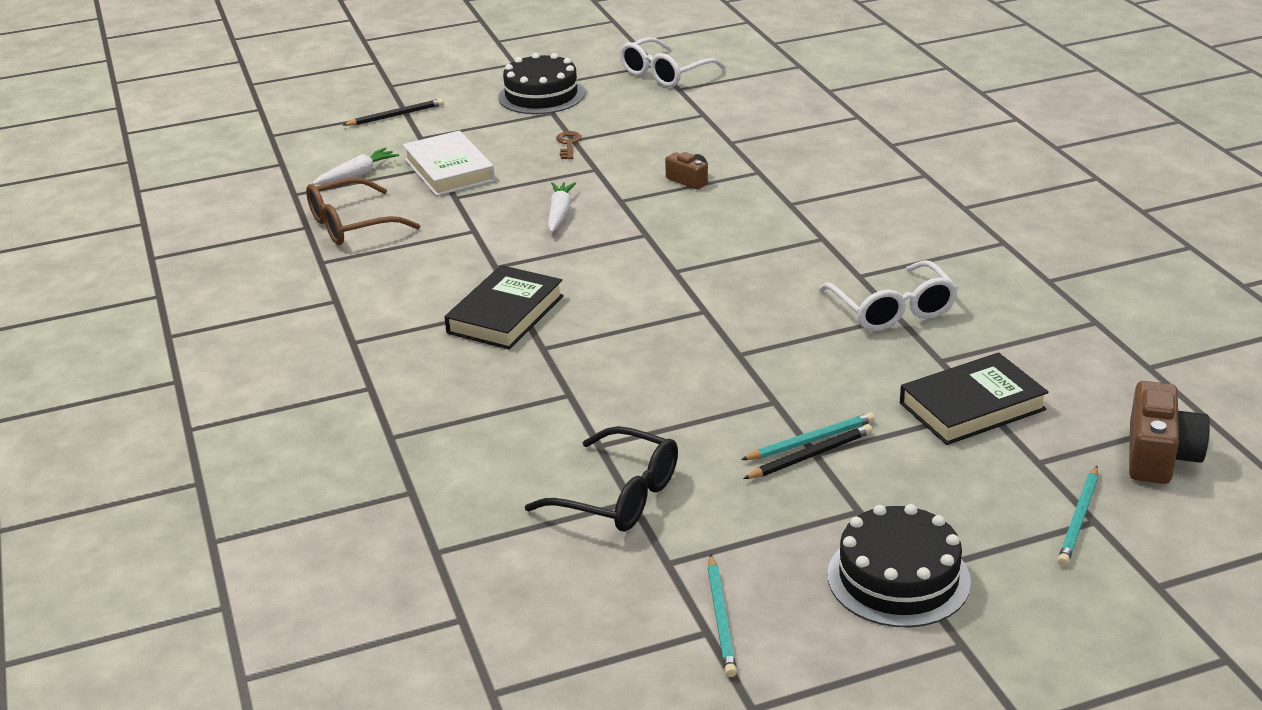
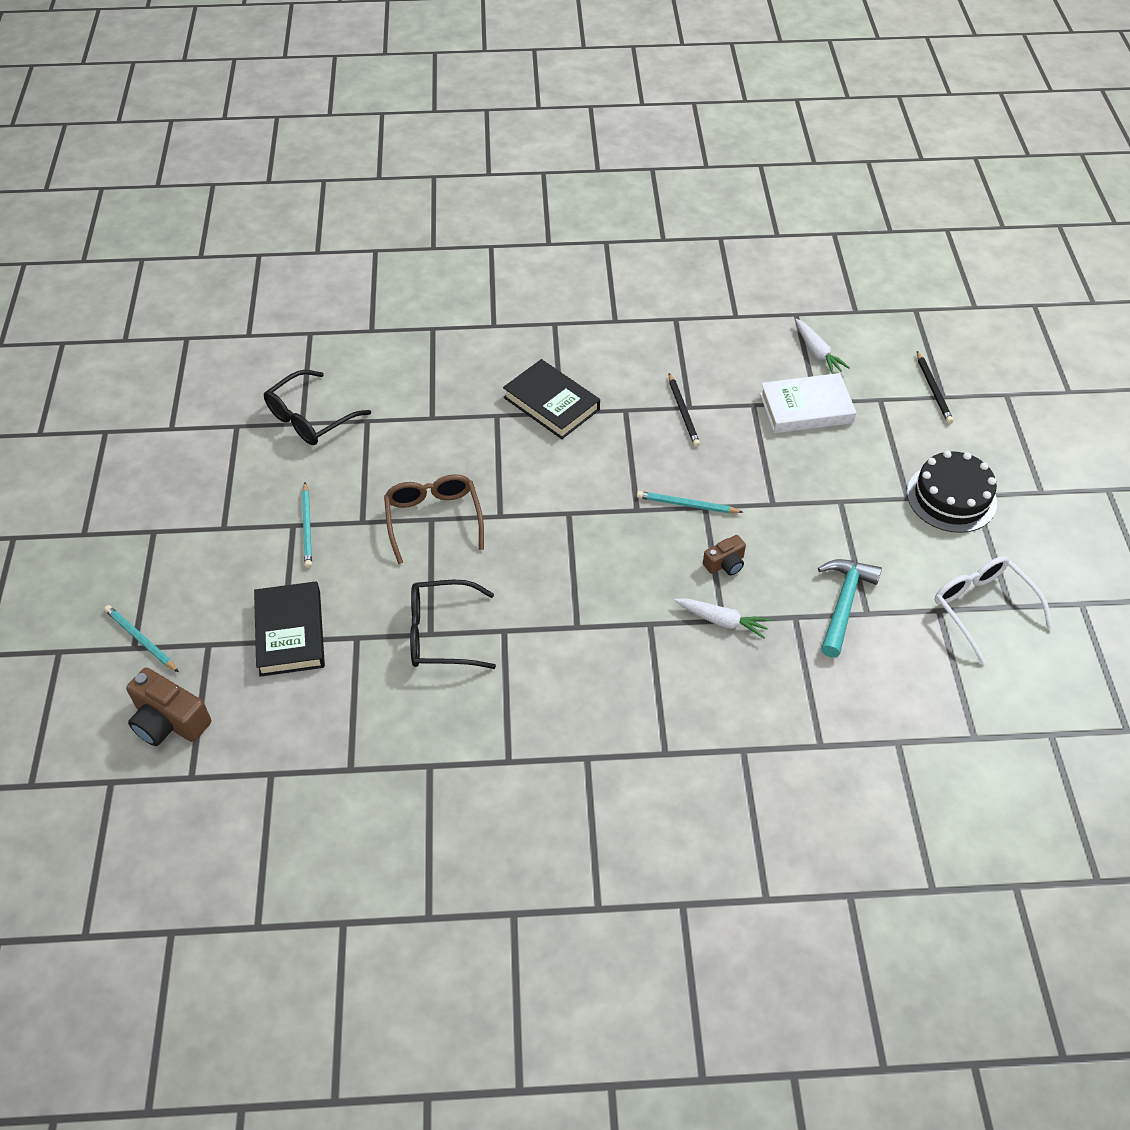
camera: 105 degrees right, 20 degrees up
(351, 225) = (728, 340): brown glasses -> brown glasses (433, 519)
(559, 213) = (696, 463): white carrot -> white carrot (722, 621)
(568, 144) = (831, 495): brown key -> none
(700, 124) = (844, 604): none -> turquoise hammer
(721, 618) = (176, 437): turquoise pencil -> turquoise pencil (687, 505)
(810, 455) = (292, 522): black pencil -> black pencil (683, 412)
(893, 310) = (441, 634): white glasses -> black glasses
(898, 578) = (153, 525): black cake -> none

